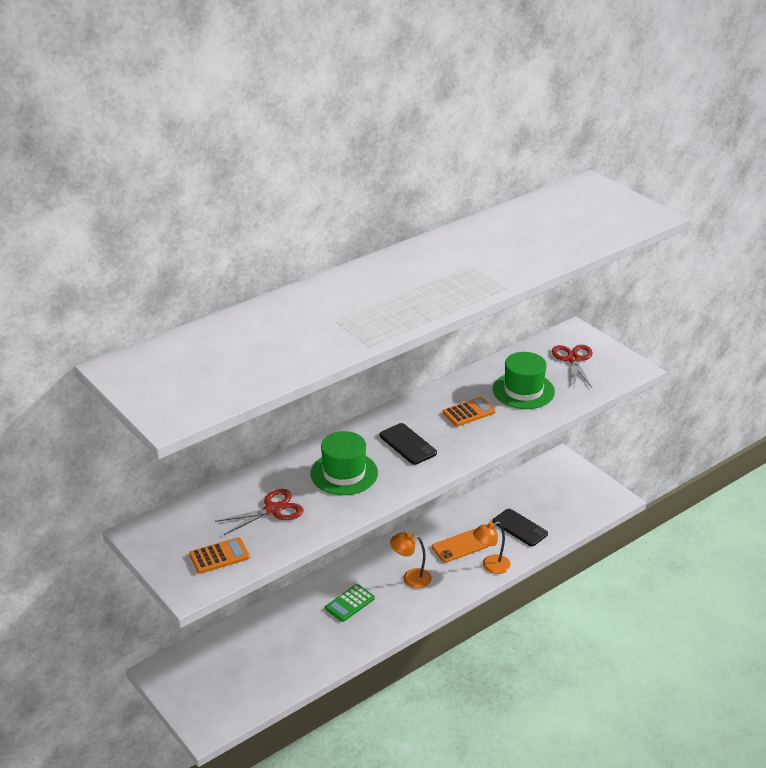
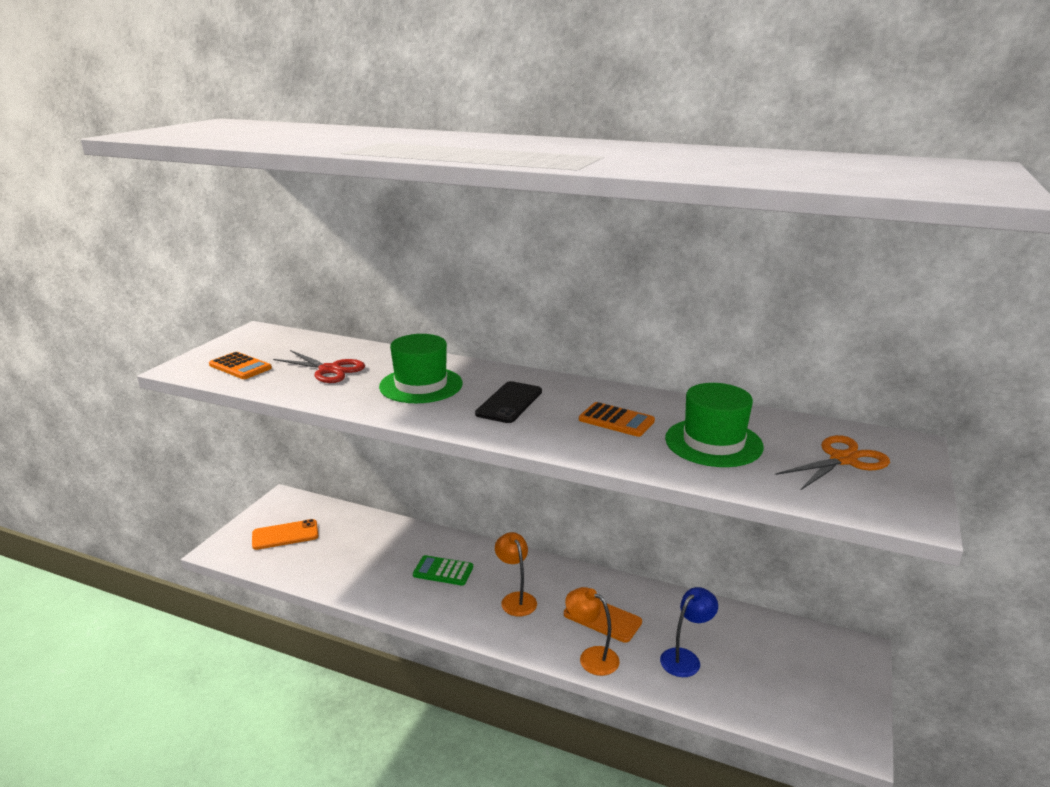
camera: 60 degrees right, 10 degrees down
(221, 682) = (285, 535): none -> orange phone
(520, 528) = (685, 658): black phone -> blue lamp
(573, 359) = (843, 460): red scissors -> orange scissors

